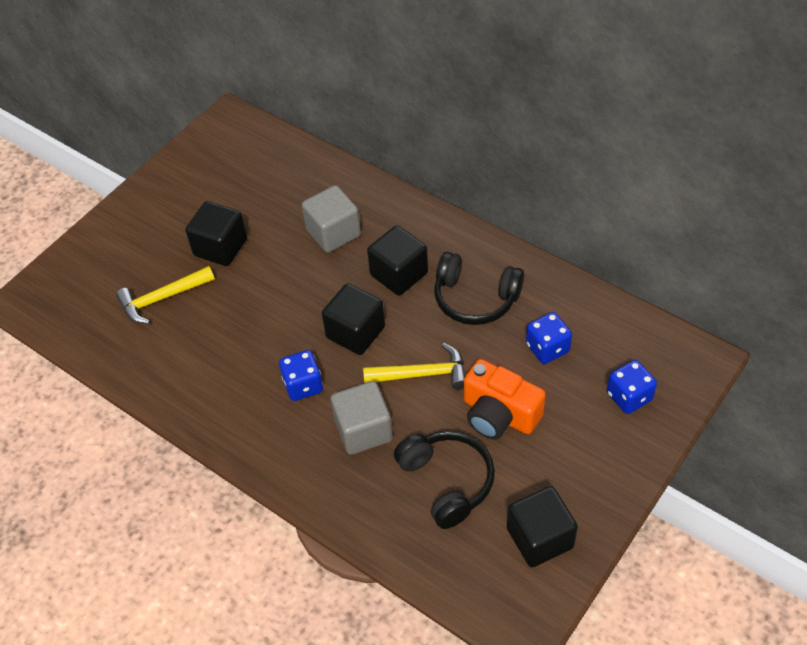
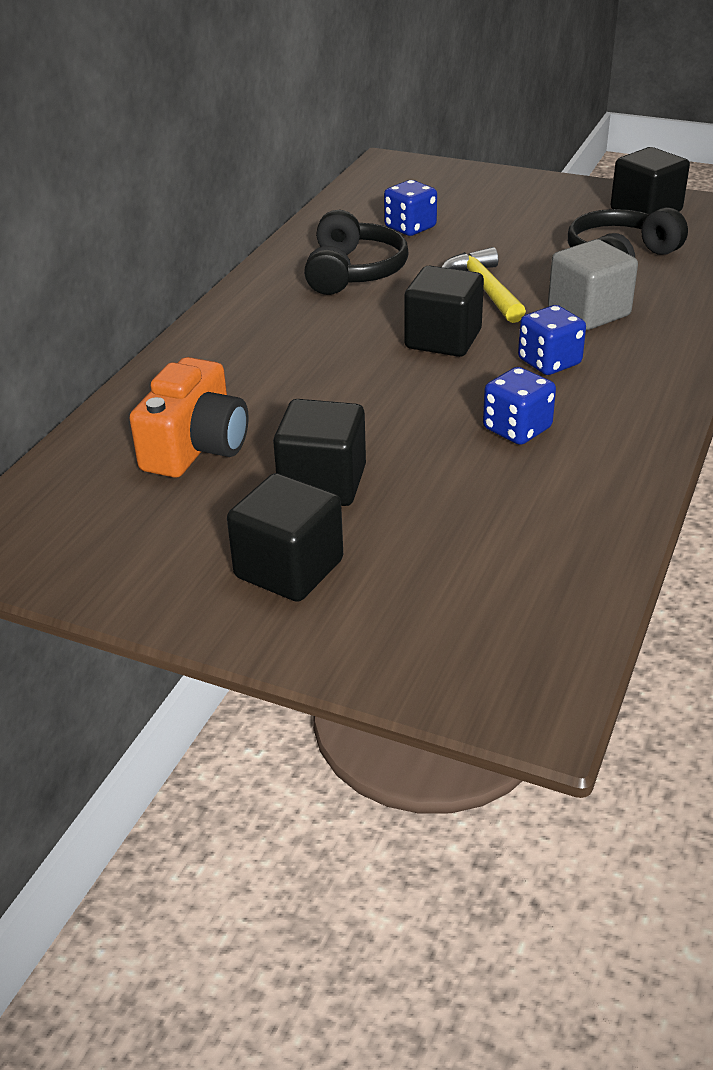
camera: 105 degrees left, 15 degrees down
(162, 299) = (457, 520): yellow hammer -> none
(333, 233) = (265, 384): grey cube -> none
(399, 274) = (330, 324): black cube -> black cube (289, 569)
(499, 414) = (514, 242): orange camera -> orange camera (196, 447)
(629, 397) = (453, 187): blue dice -> blue dice (517, 429)

